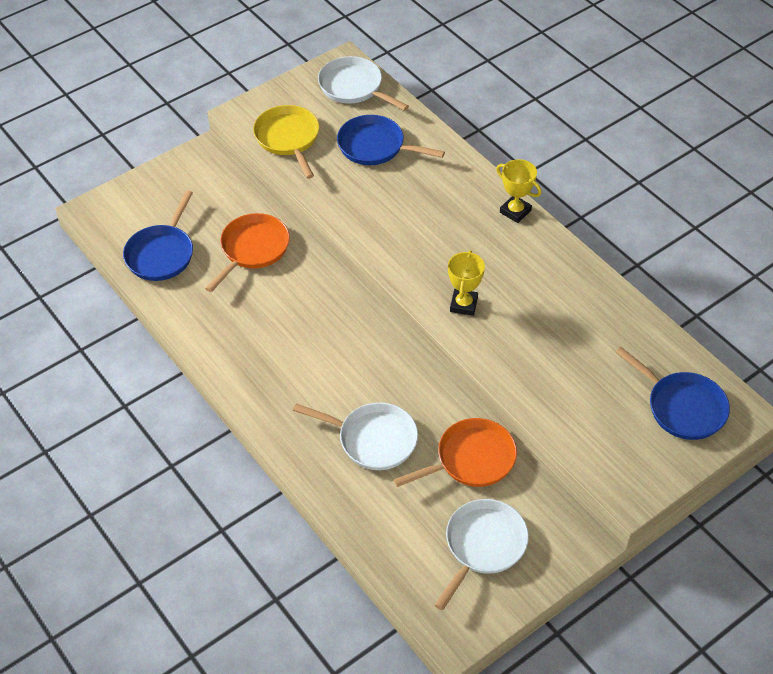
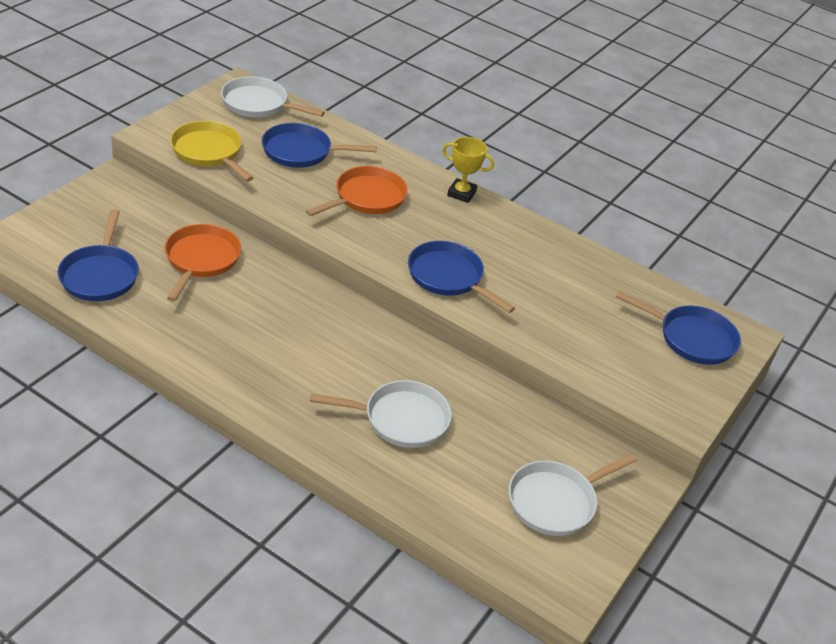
camera: 25 degrees left, 10 degrees down
(463, 304) = (448, 277): yellow trophy -> blue pan
(471, 459) = (507, 422): orange pan -> orange pan (366, 198)
(483, 546) = (556, 501): white pan -> white pan turned 135 degrees counterclockwise

